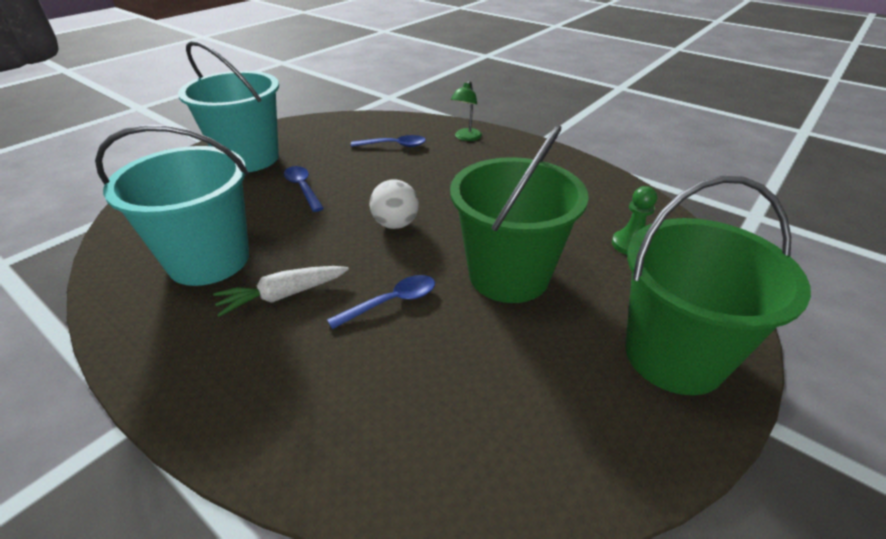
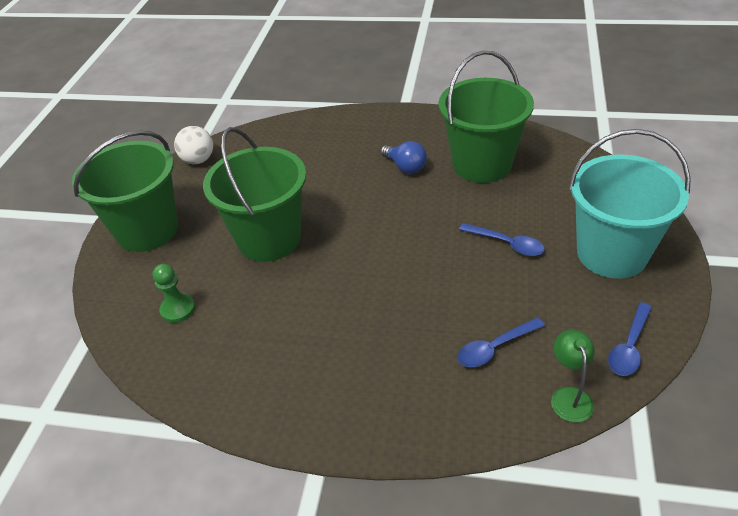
camera: 155 degrees right, 5 degrees up
(209, 260) = (482, 164): turquoise bucket -> green bucket
(283, 295) = (405, 167): white carrot -> blue light bulb
(391, 302) = (335, 190): blue spoon -> blue spoon (629, 346)
(395, 224) = (386, 244): white ball -> white ball (198, 160)
(466, 137) = (423, 411): green lamp -> green lamp (569, 396)

